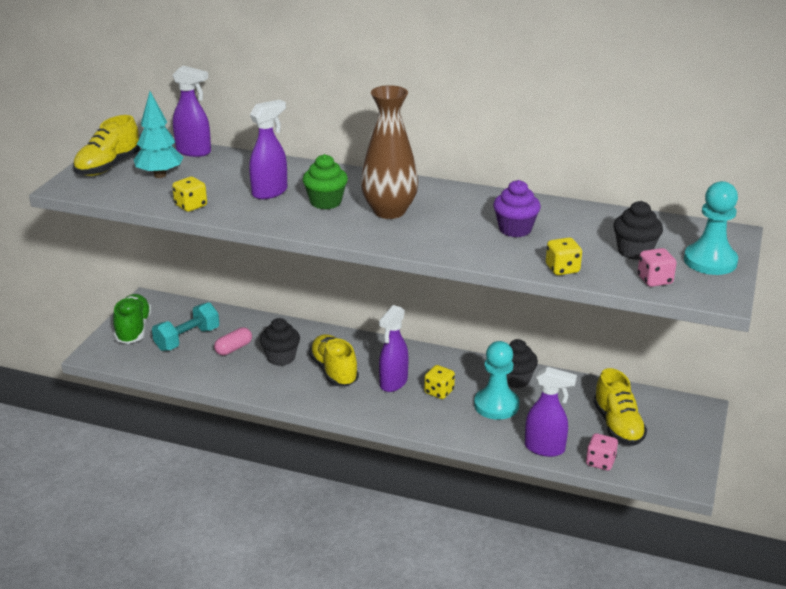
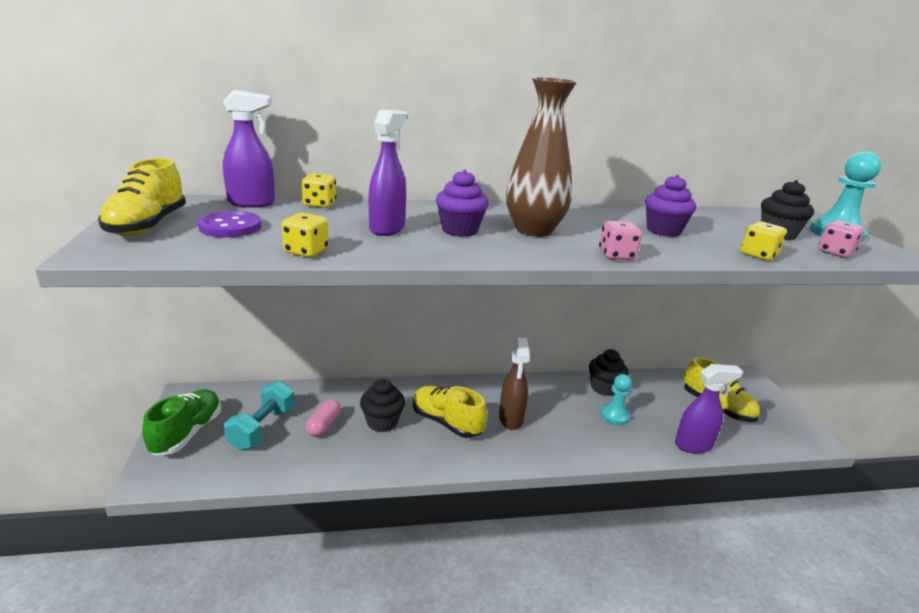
camera: 30 degrees left, 5 degrees down
(133, 329) = (187, 433): green shoe -> green shoe turned 45 degrees clockwise
(160, 175) = (230, 227): turquoise tree -> purple button
(326, 202) = (460, 230): green cupcake -> purple cupcake
(393, 383) = (511, 419): purple spray bottle -> brown spray bottle
(439, 392) = (557, 416): yellow dice -> yellow dice (319, 204)
(496, 405) = (614, 416): turquoise pawn -> turquoise pawn, size x0.66
(600, 462) = (744, 444): pink dice -> pink dice (616, 255)

